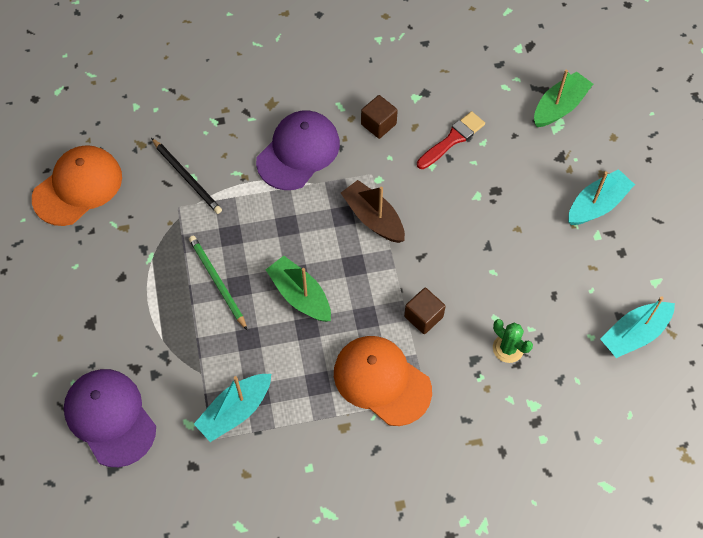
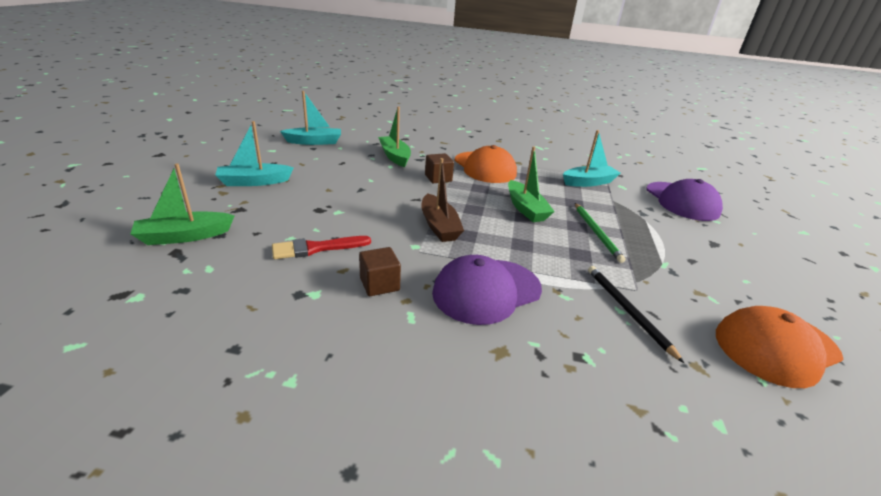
camera: 160 degrees left, 30 degrees down
(508, 348) = (395, 156): green cactus -> green boat

